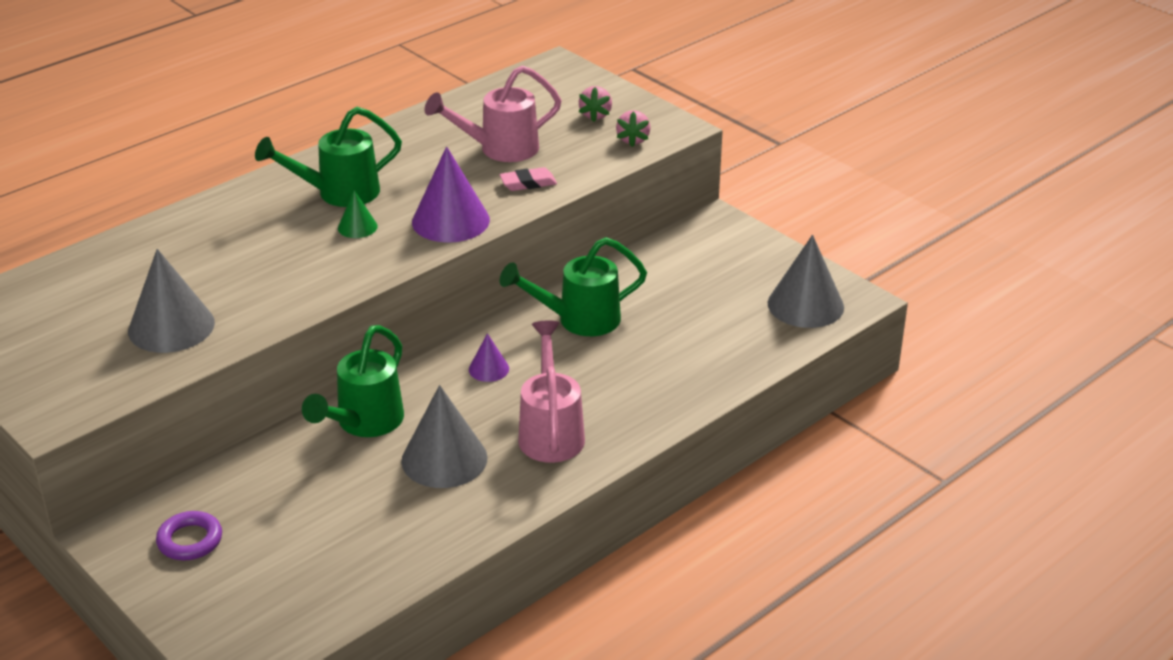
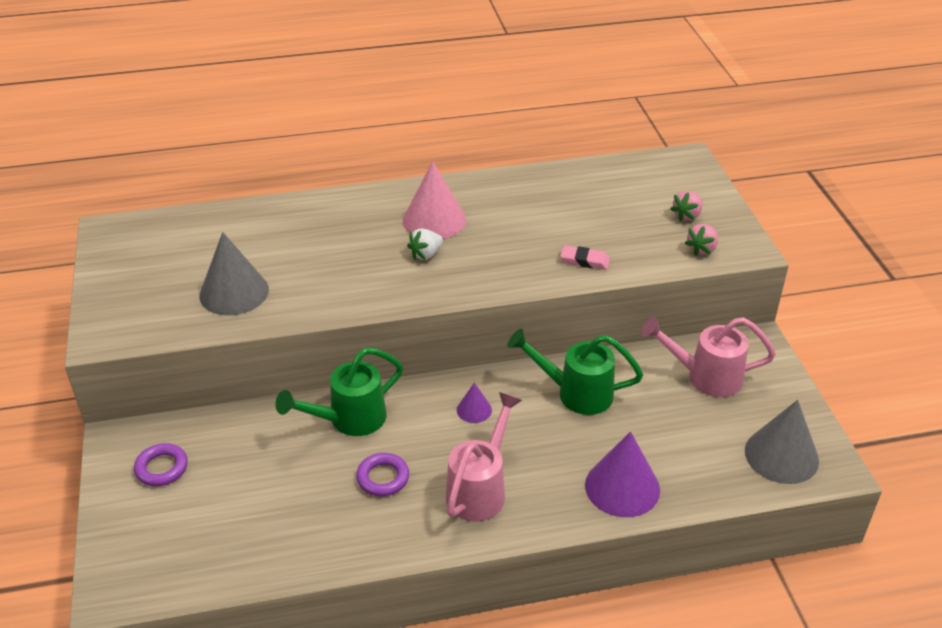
camera: 30 degrees right, 5 degrees up
(338, 193) = (434, 220): green watering can -> pink cone
(357, 227) = (426, 254): green cone -> white strawberry
(444, 459) = (383, 478): grey cone -> purple ring
(450, 221) = (499, 274): purple cone -> purple cone (622, 487)
(499, 149) = (584, 222): pink watering can -> pink watering can (704, 377)

